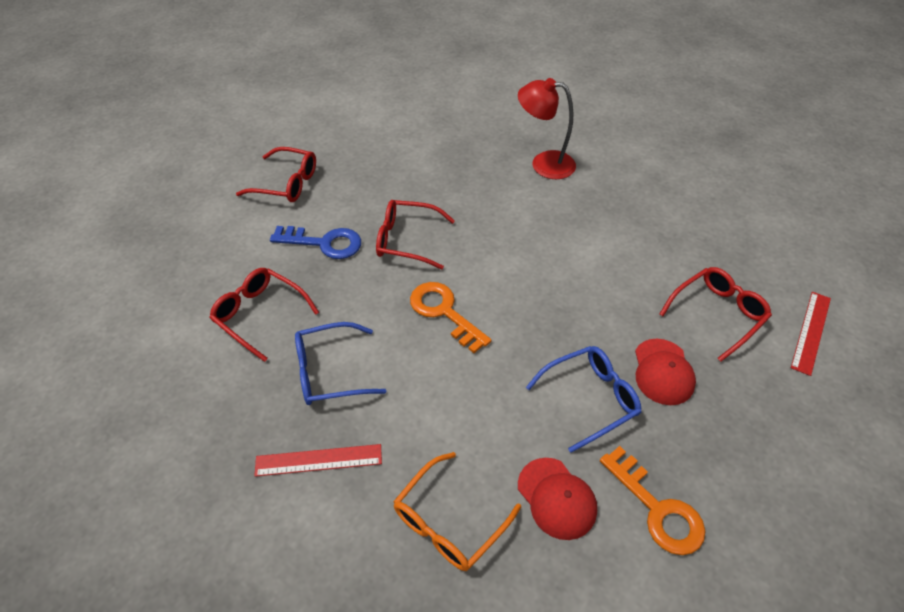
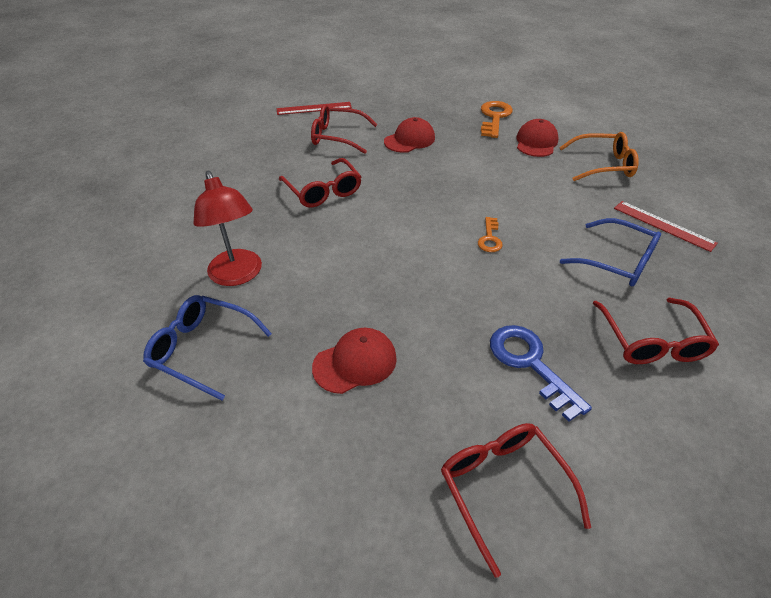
camera: 130 degrees left, 5 degrees down
(406, 240) = (450, 306): red glasses -> red glasses (323, 191)
(414, 176) = (355, 362): none -> red cap
(444, 312) = (490, 238): orange key -> orange key, size x0.57
(590, 399) = (464, 154): blue glasses -> blue glasses (202, 349)

